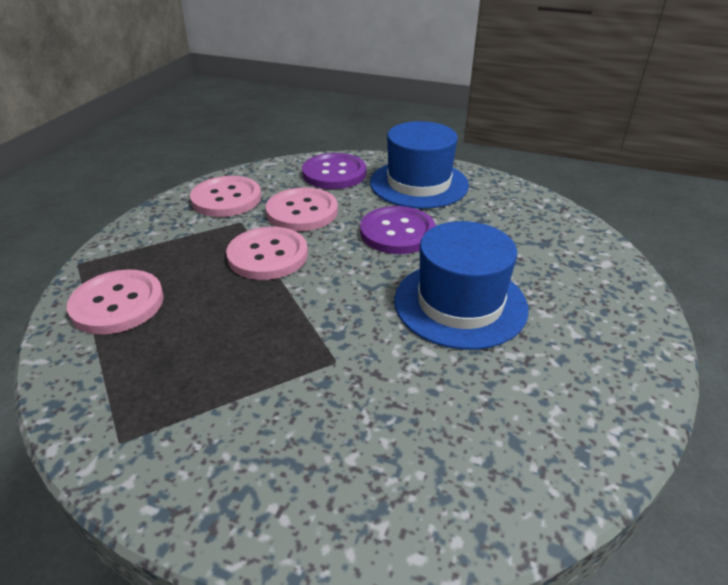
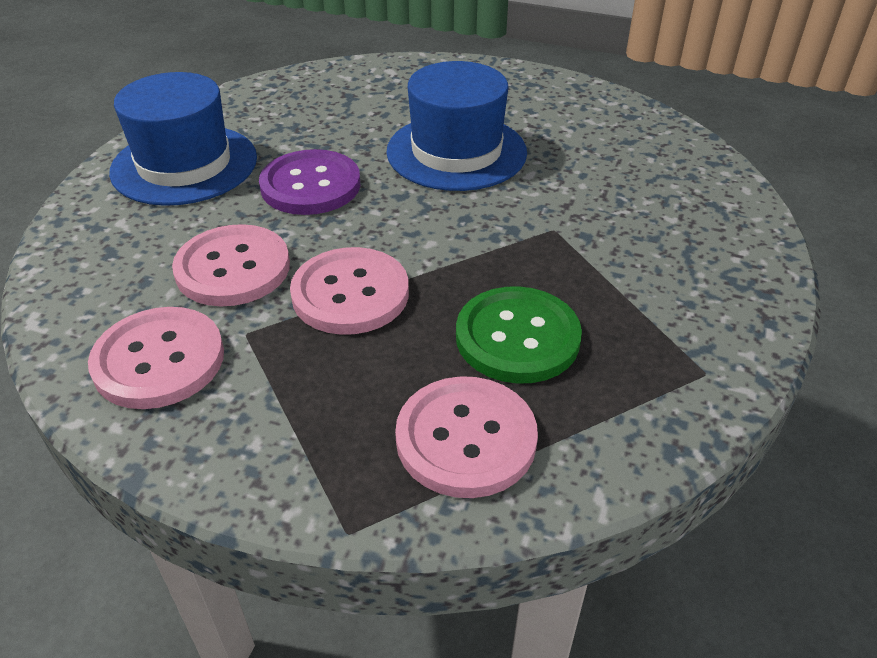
camera: 90 degrees left, 5 degrees up
(200, 330) = (517, 337): none -> green button
(334, 173) = (115, 240): purple button -> none

